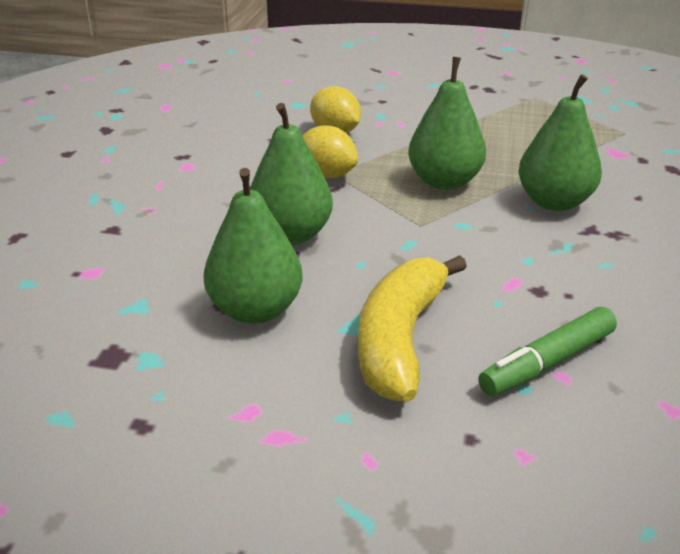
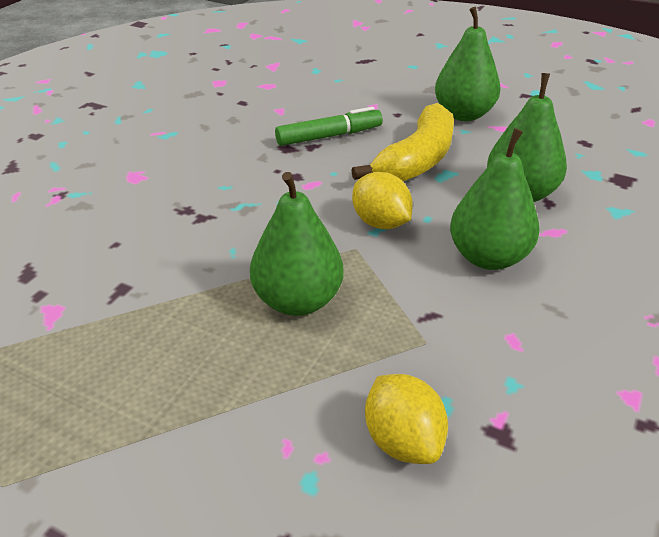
camera: 165 degrees left, 5 degrees up
(327, 175) = (435, 339): yellow lemon -> yellow lemon (380, 223)
(554, 202) = (204, 251): green pear -> green pear (463, 114)

